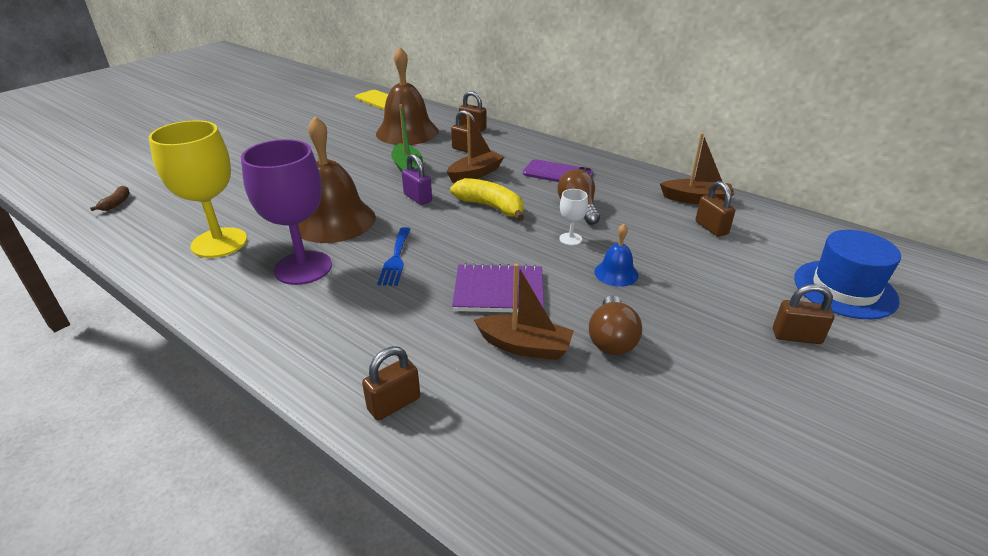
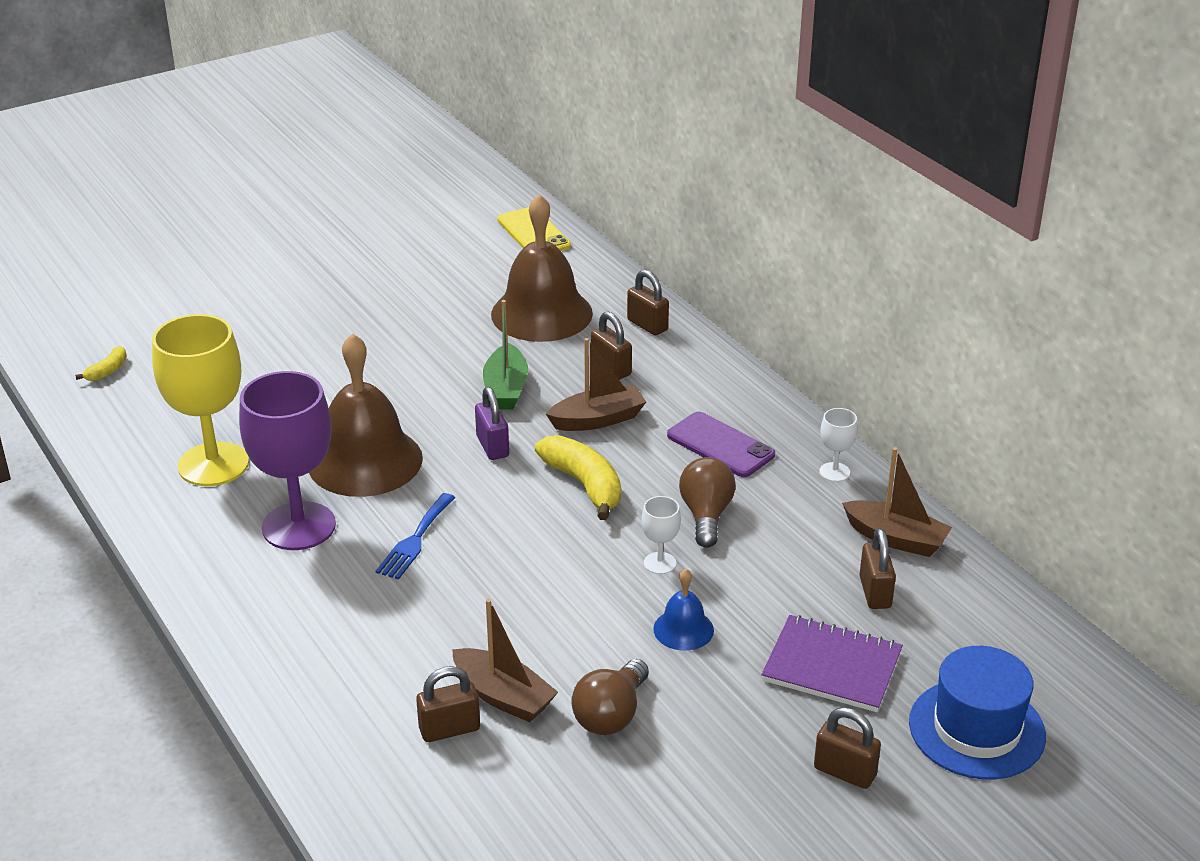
camera: 20 degrees right, 0 degrees up
(116, 203) = (107, 371): brown banana -> yellow banana
(394, 404) = (326, 723): brown padlock -> brown padlock (449, 729)
(499, 291) = (516, 617): purple notebook -> purple notebook (832, 666)
(632, 175) = (834, 472): none -> white goblet

